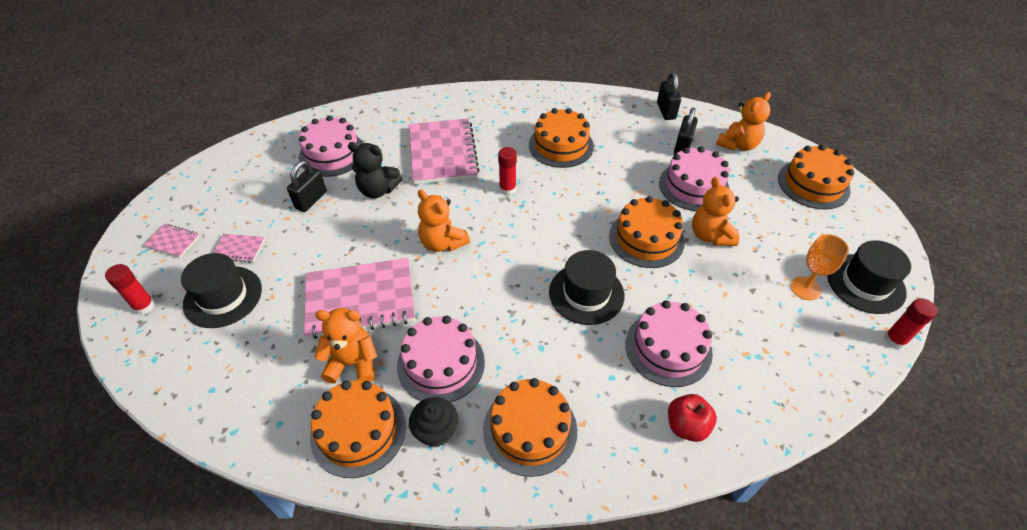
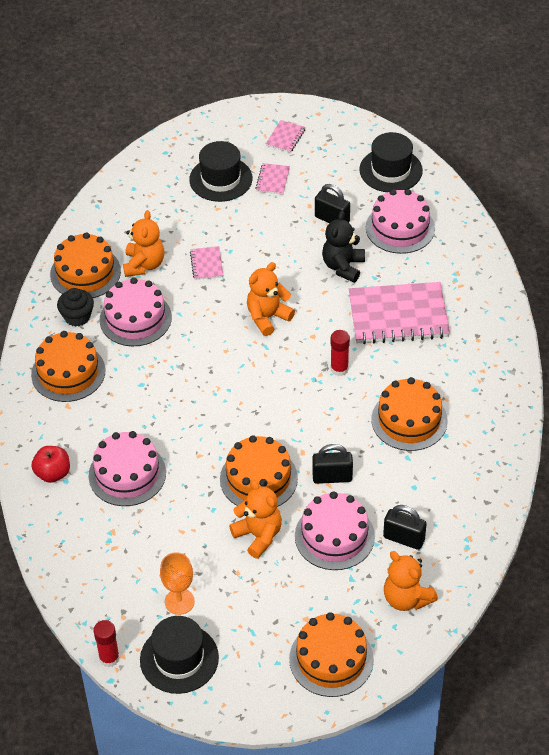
camera: 95 degrees right, 0 degrees up
(144, 306) = (216, 136): red glue stick -> none
(360, 300) = (206, 264): pink notebook -> pink notebook, size x0.44
(586, 293) = (194, 421): black hat -> black hat (391, 170)
(666, 111) = (475, 534): black padlock -> black padlock (332, 477)
(710, 235) = (258, 535): orange teddy bear -> orange teddy bear turned 60 degrees clockwise

